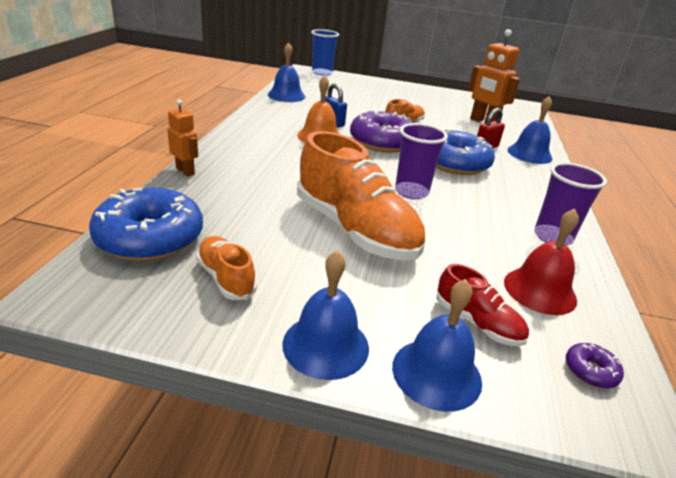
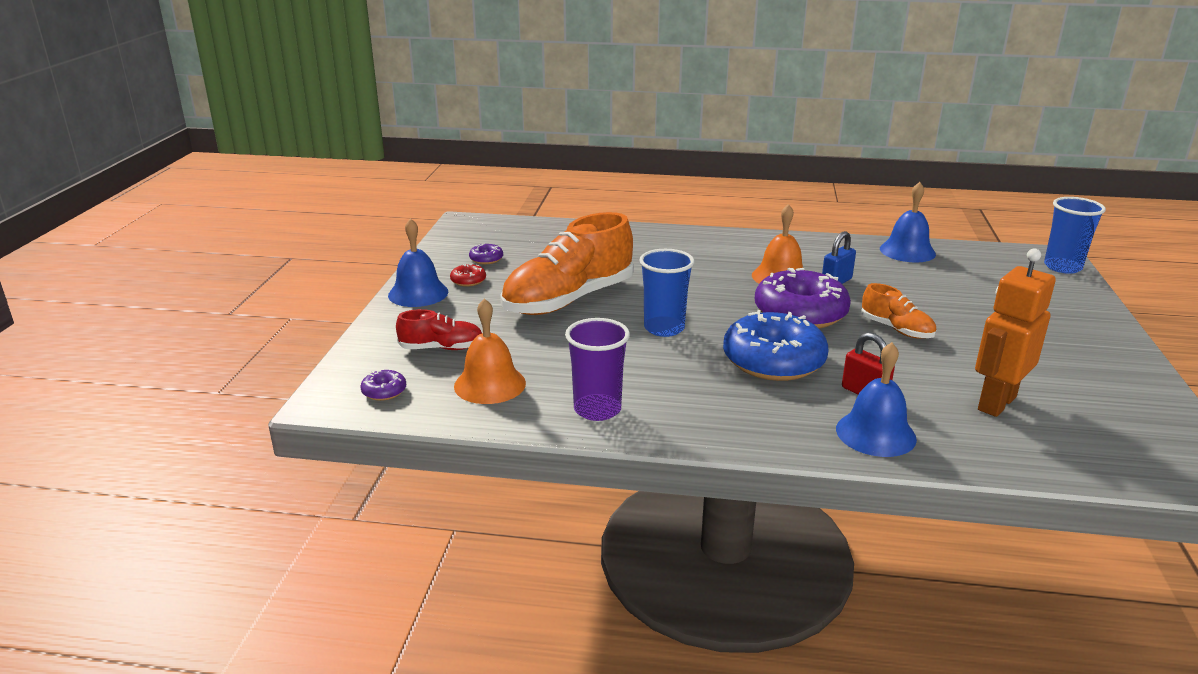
camera: 90 degrees right, 5 degrees down
(150, 238) = (530, 232): blue donut -> none
(185, 171) = (641, 229): orange robot -> none
(226, 278) = (486, 259): orange shoe -> purple donut
(293, 296) = (468, 281): none -> red donut
(411, 192) = (664, 328): purple cup -> blue cup
(436, 373) = (389, 329): blue bell -> none
(477, 323) = (441, 348): red shoe -> red shoe turned 135 degrees counterclockwise
(540, 290) = (490, 384): red bell -> orange bell

